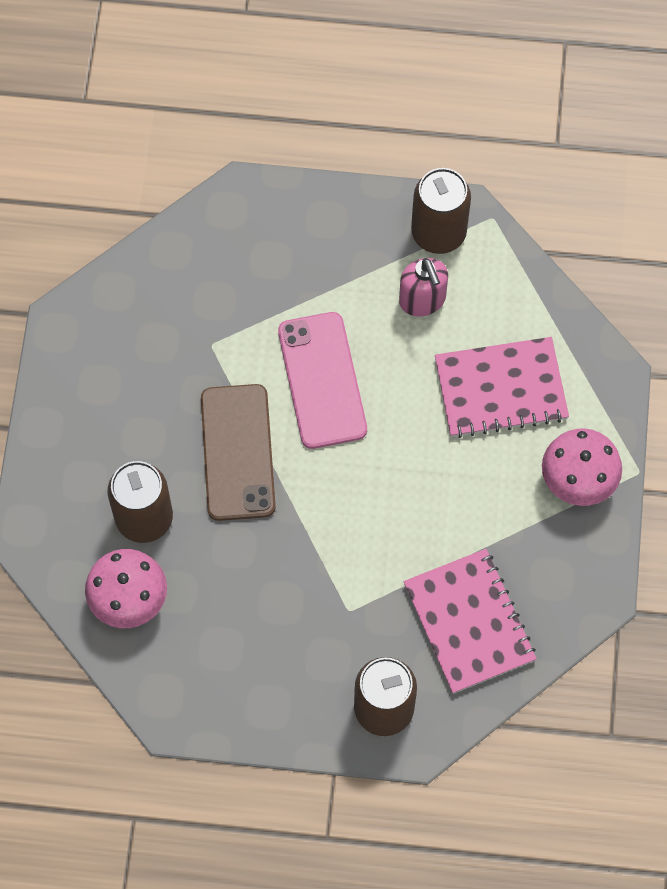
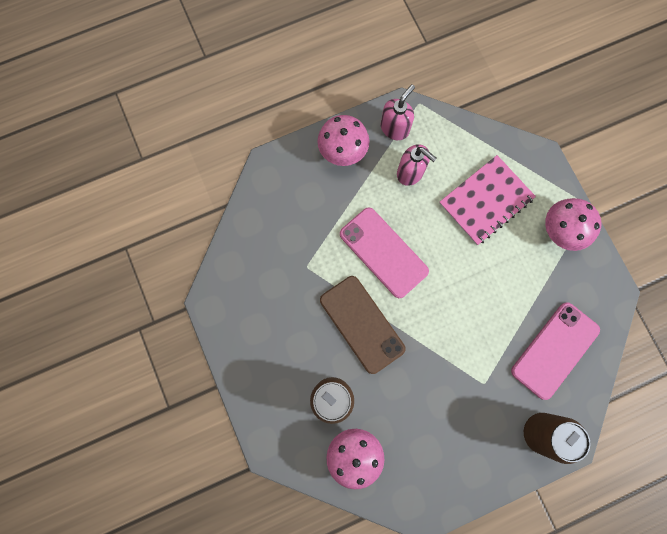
camera: 30 degrees left, 10 degrees up
(350, 226) = (343, 151): none -> pink mushroom
(438, 233) = (395, 128): brown can -> pink soap dispenser
(469, 622) = (555, 350): pink notebook -> pink phone

